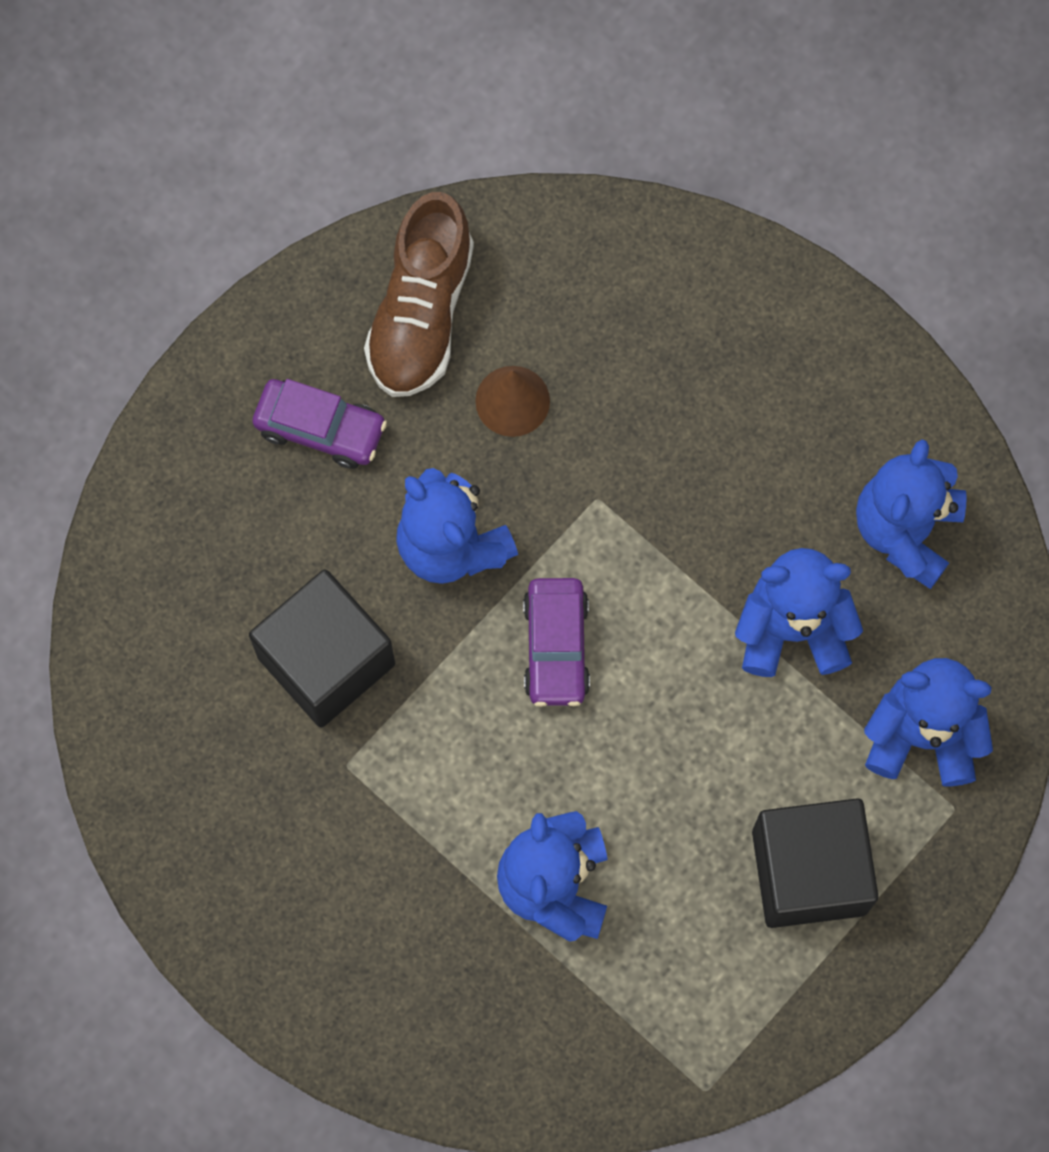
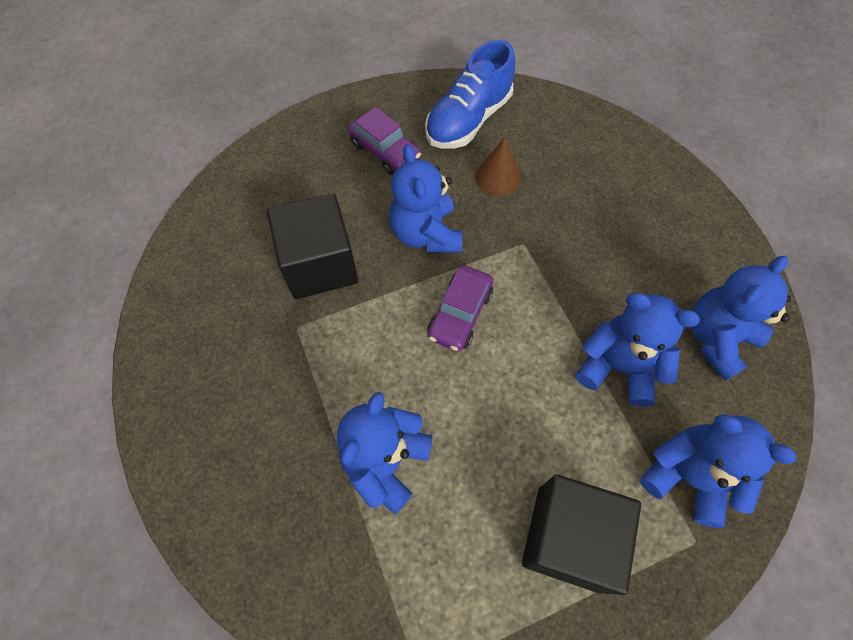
camera: 25 degrees right, 10 degrees down
(421, 313) = (468, 120): brown shoe -> blue shoe

